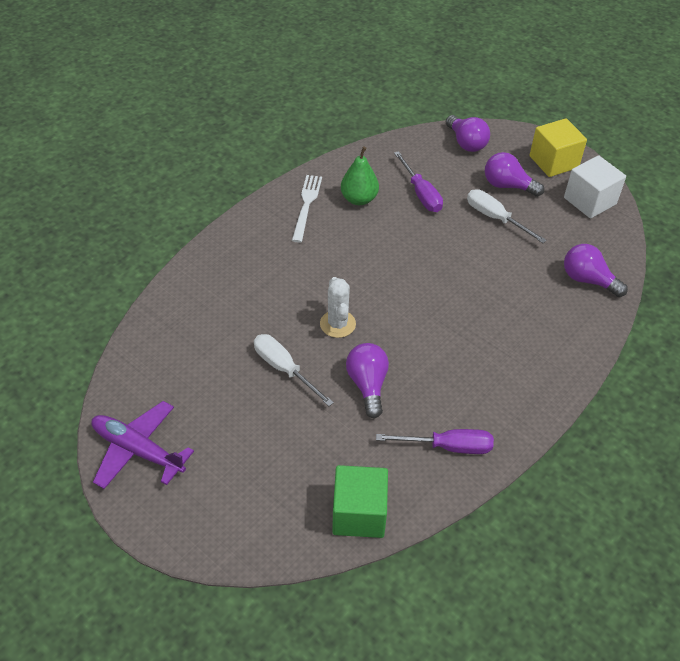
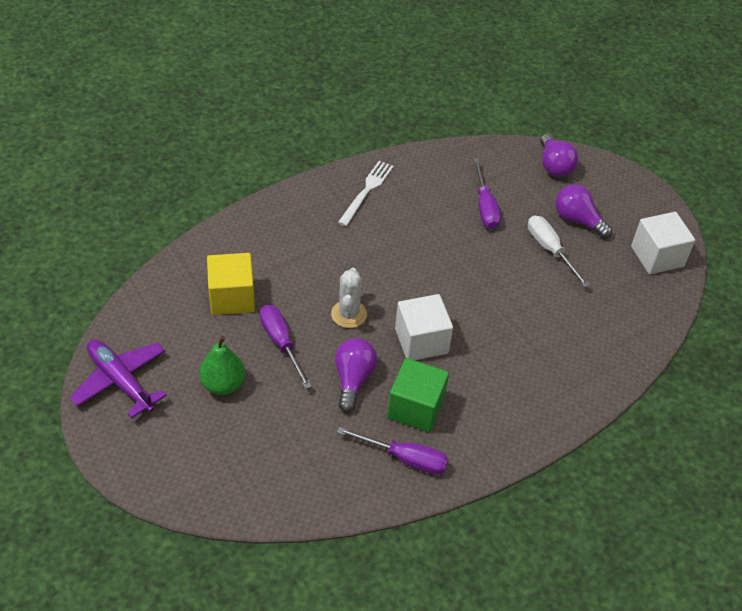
camera: 15 degrees right, 0 degrees up
(284, 369) = (281, 343): white screwdriver -> purple screwdriver
(359, 199) = (420, 197): green pear -> green pear (223, 384)
(359, 513) = (295, 495): green cube -> green cube (416, 408)
(416, 331) = (421, 341): none -> white cube
(553, 162) = (637, 207): yellow cube -> yellow cube (232, 297)
(587, 280) = (617, 336): purple light bulb -> none

